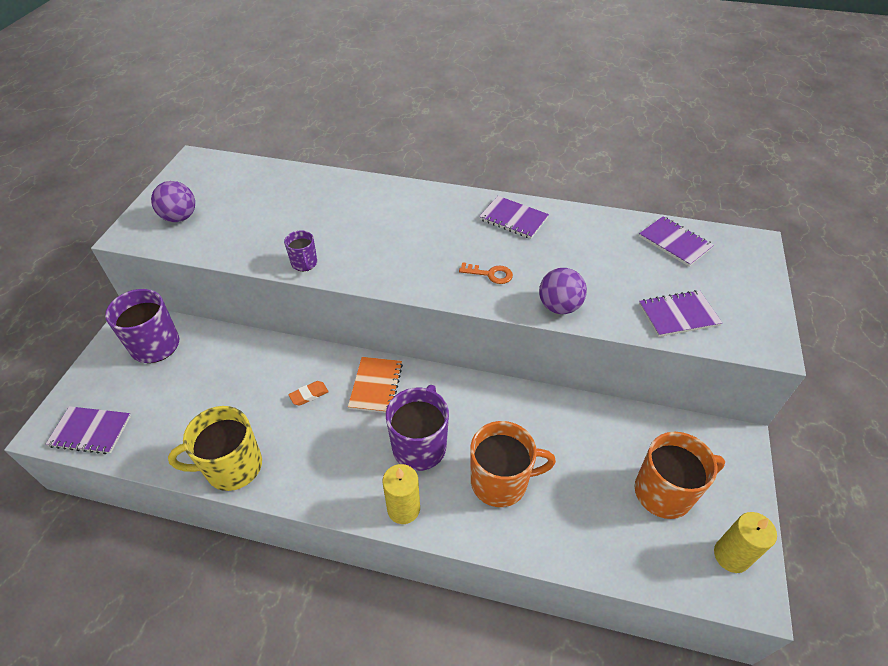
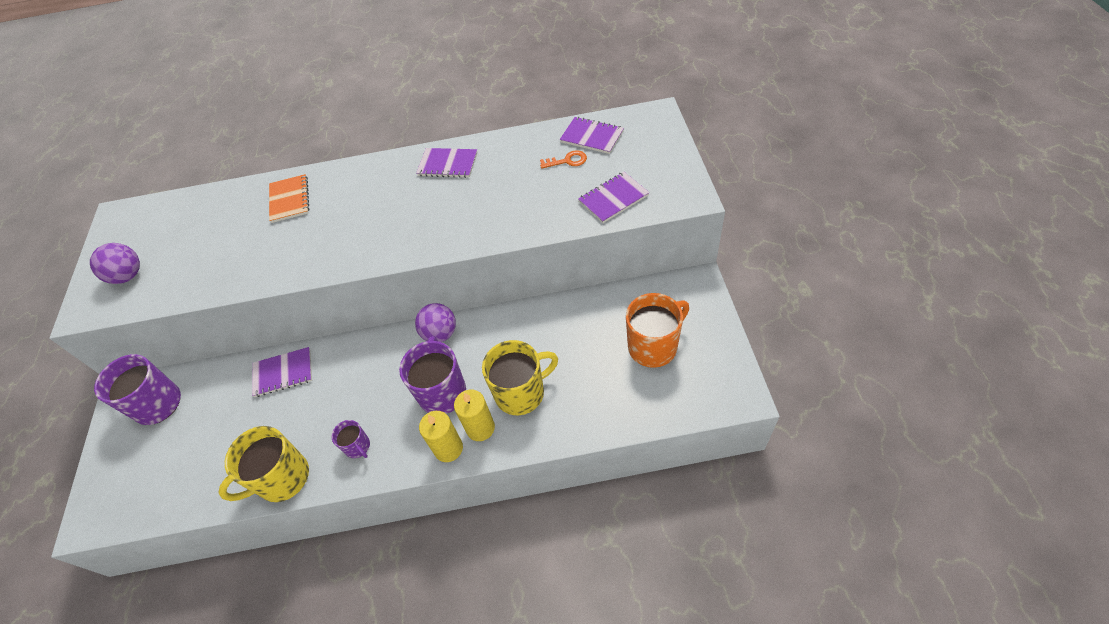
camera: 15 degrees left, 5 degrees up
(90, 431) = (131, 505): purple notebook -> purple notebook (283, 373)
(304, 263) = (272, 274): purple mug -> purple mug (358, 446)
(309, 395) = (326, 389): orange eraser -> none
(376, 386) = (384, 357): orange notebook -> orange notebook (290, 200)
(490, 274) = (445, 221): orange key -> orange key (567, 161)
(500, 481) = (521, 392): orange mug -> yellow mug
(559, 306) = (514, 228): purple ball -> purple ball (440, 334)
(731, 556) = (718, 374): yellow candle -> yellow candle (480, 428)

